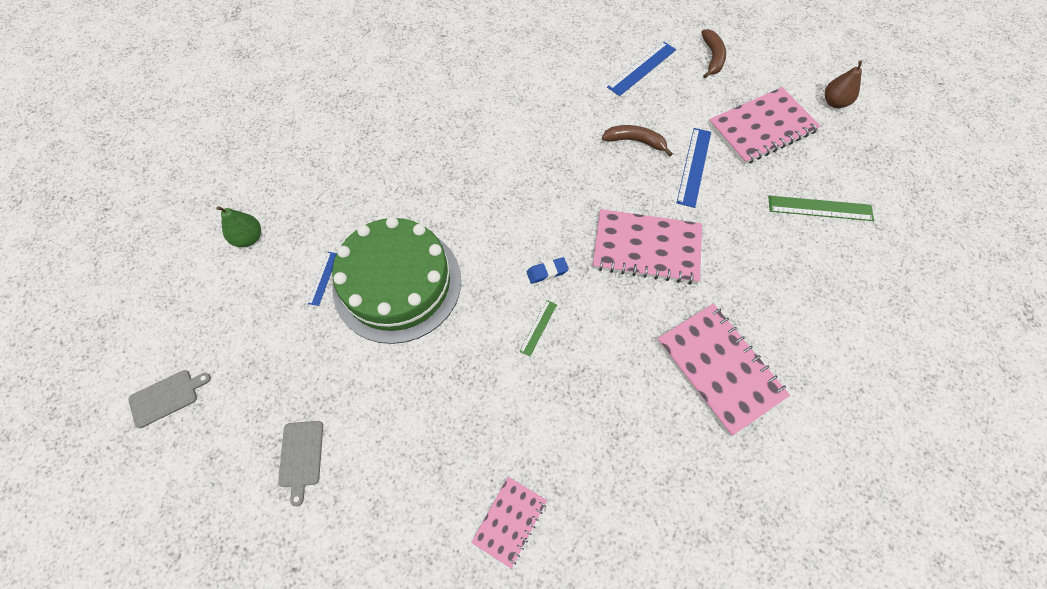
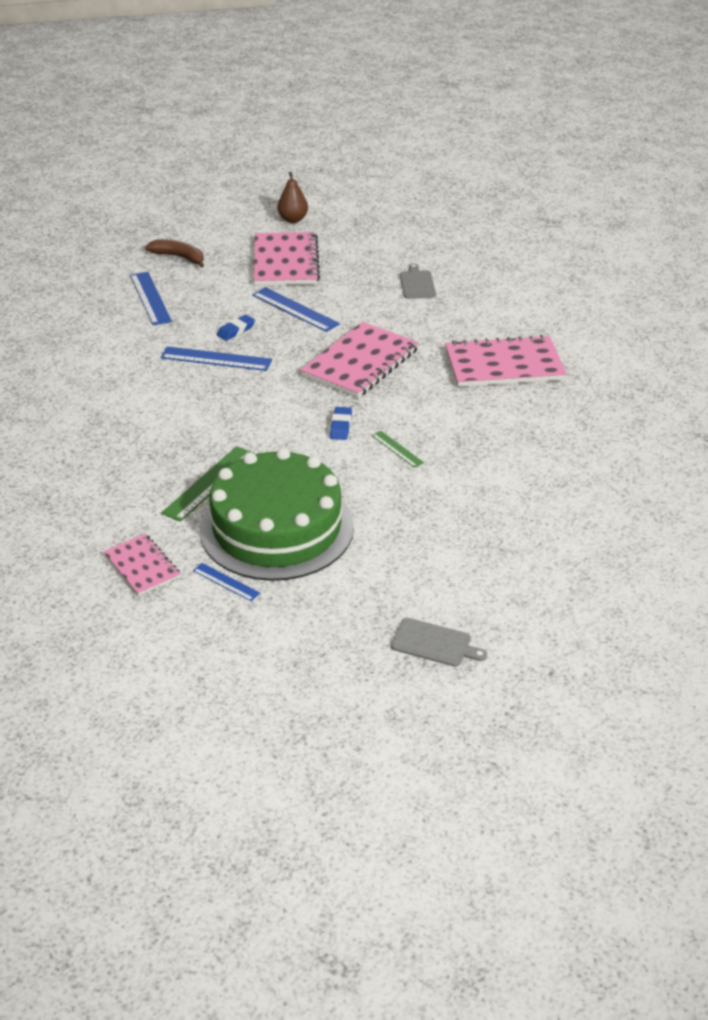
camera: 65 degrees left, 25 degrees down
(166, 397) = (290, 746): grey cutting board -> grey cutting board (417, 284)
(249, 238) = (116, 634): green pear -> none
(510, 521) = (574, 519): pink notebook -> pink notebook (142, 566)
(588, 147) = (216, 359): none -> blue ruler
(635, 141) = (236, 330): brown banana -> blue eraser
(820, 208) = (393, 266): green ruler -> green ruler (209, 483)

